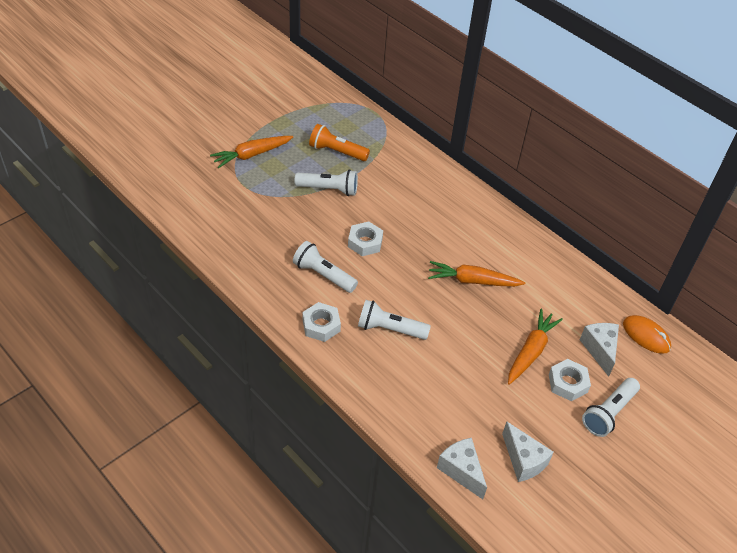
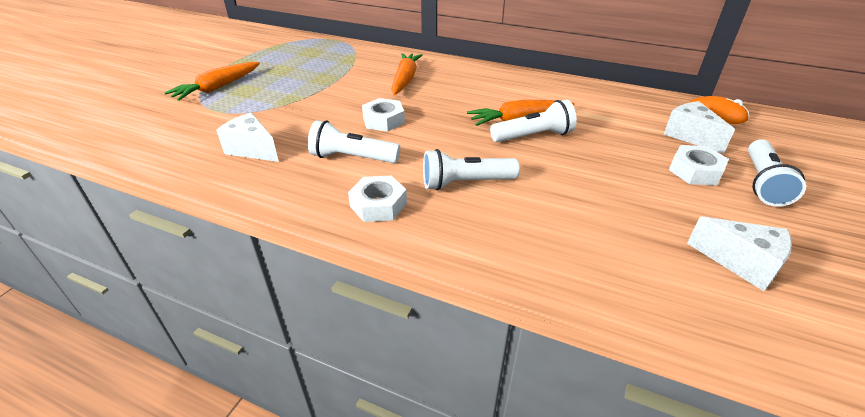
camera: 20 degrees left, 10 degrees down
(329, 189) = (318, 93): white flashlight -> white flashlight (533, 136)
(336, 152) = (311, 68): orange flashlight -> none
(461, 471) = (687, 307): white cheese -> white cheese (252, 149)
(531, 351) = (630, 156): orange carrot -> orange carrot (405, 80)

